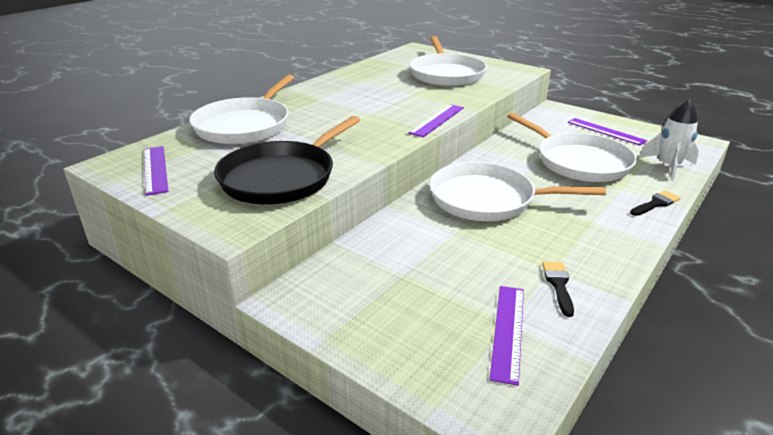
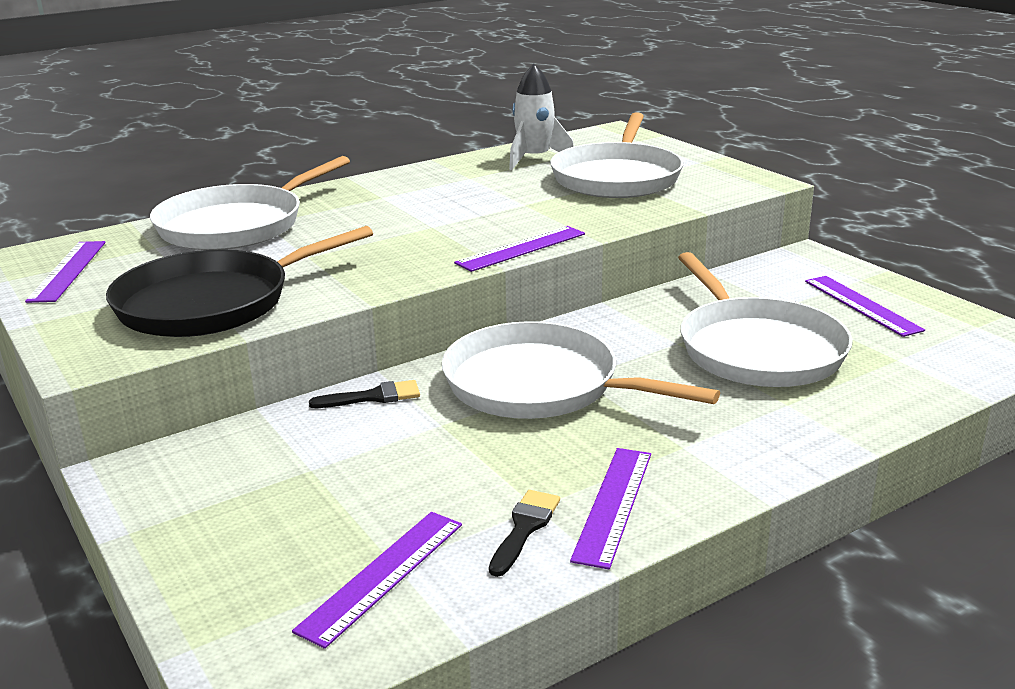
camera: 20 degrees right, 5 degrees down
(591, 261) = (613, 504): none -> purple ruler
(656, 204) = (826, 436): black brush -> black brush (373, 397)
(668, 167) = (918, 380): white rocket -> white rocket (534, 159)

